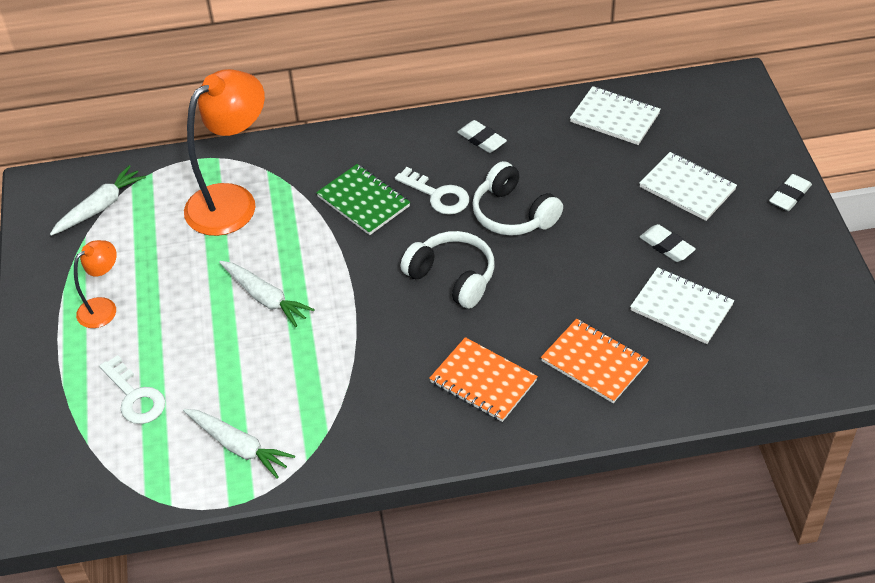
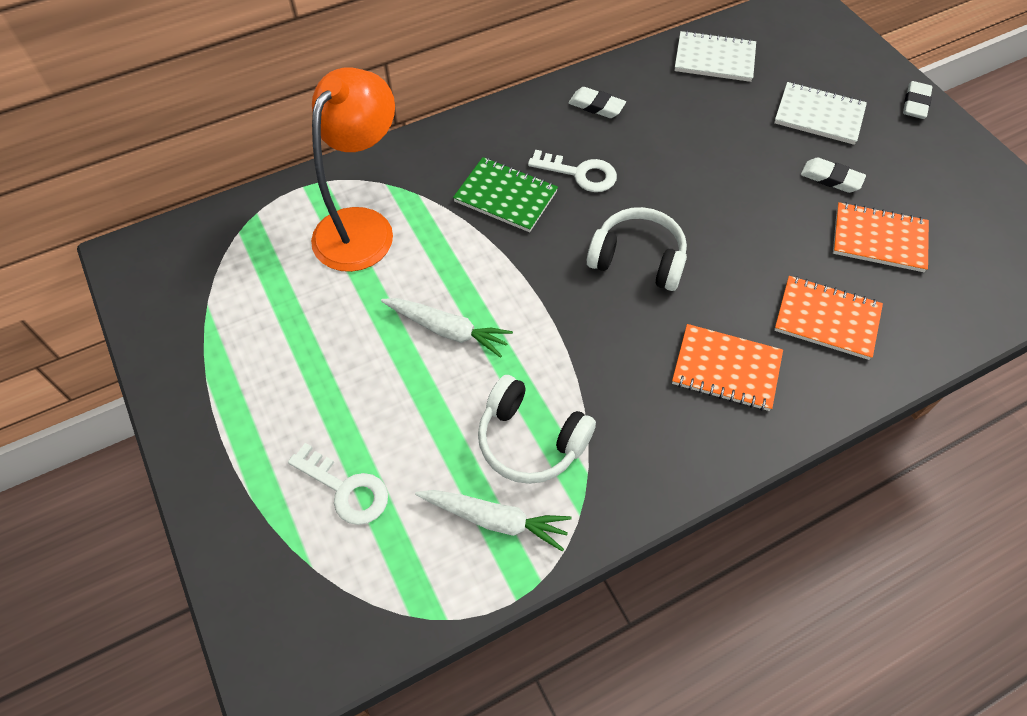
camera: 20 degrees left, 10 degrees up
(100, 207) = (212, 266): white carrot -> none
(104, 307) = (263, 386): orange lamp -> none
(513, 214) = (666, 177): white headphones -> white headphones (530, 440)
(681, 307) = (879, 239): white notebook -> orange notebook

